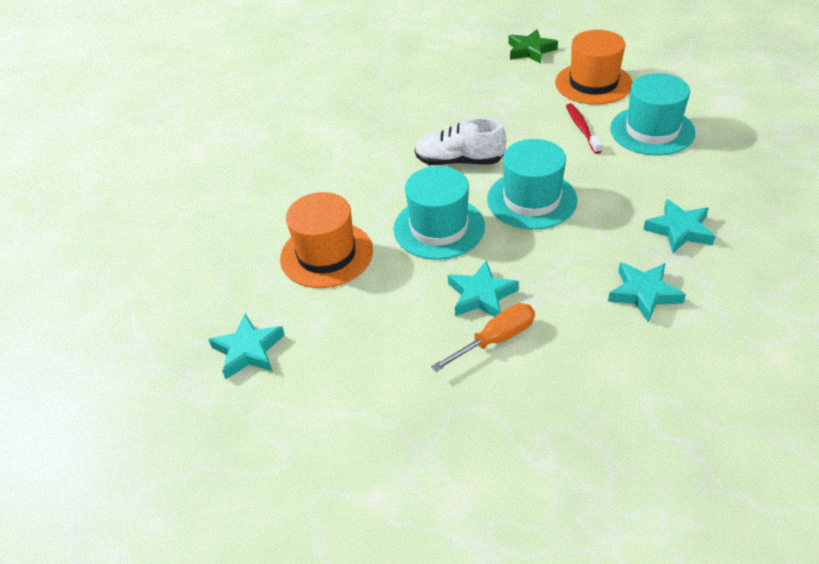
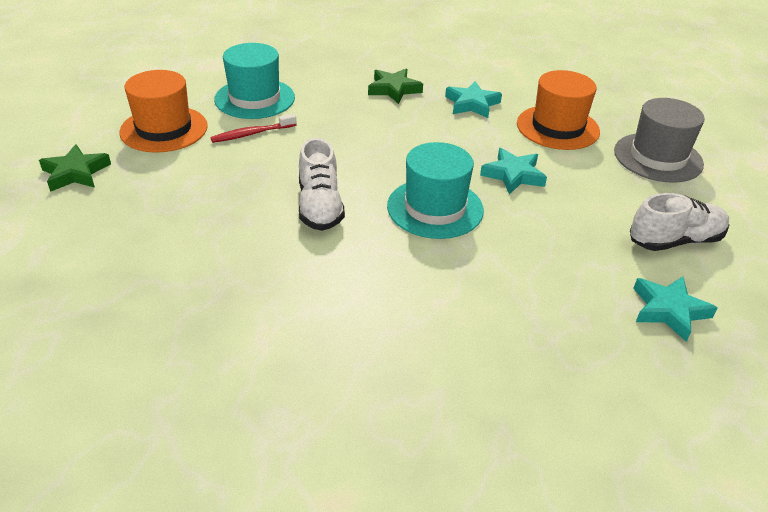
camera: 110 degrees left, 5 degrees down
(326, 254) = (508, 282): orange hat -> orange hat (557, 127)
(333, 397) = (675, 241): none -> white shoe
(494, 453) = (658, 157): none -> grey hat
(495, 340) = (557, 164): orange screwdriver -> none
(531, 199) = (374, 157): turquoise hat -> none
(679, 230) = (394, 89): turquoise star -> green star

